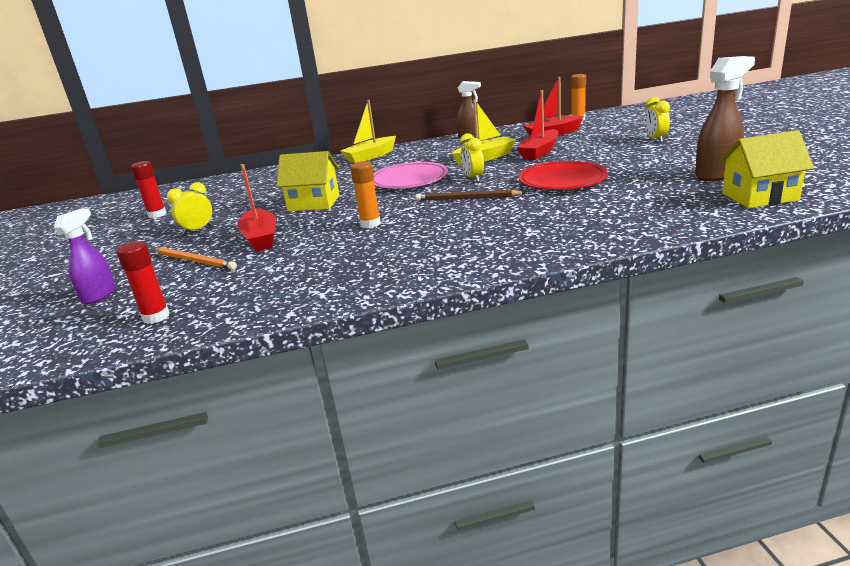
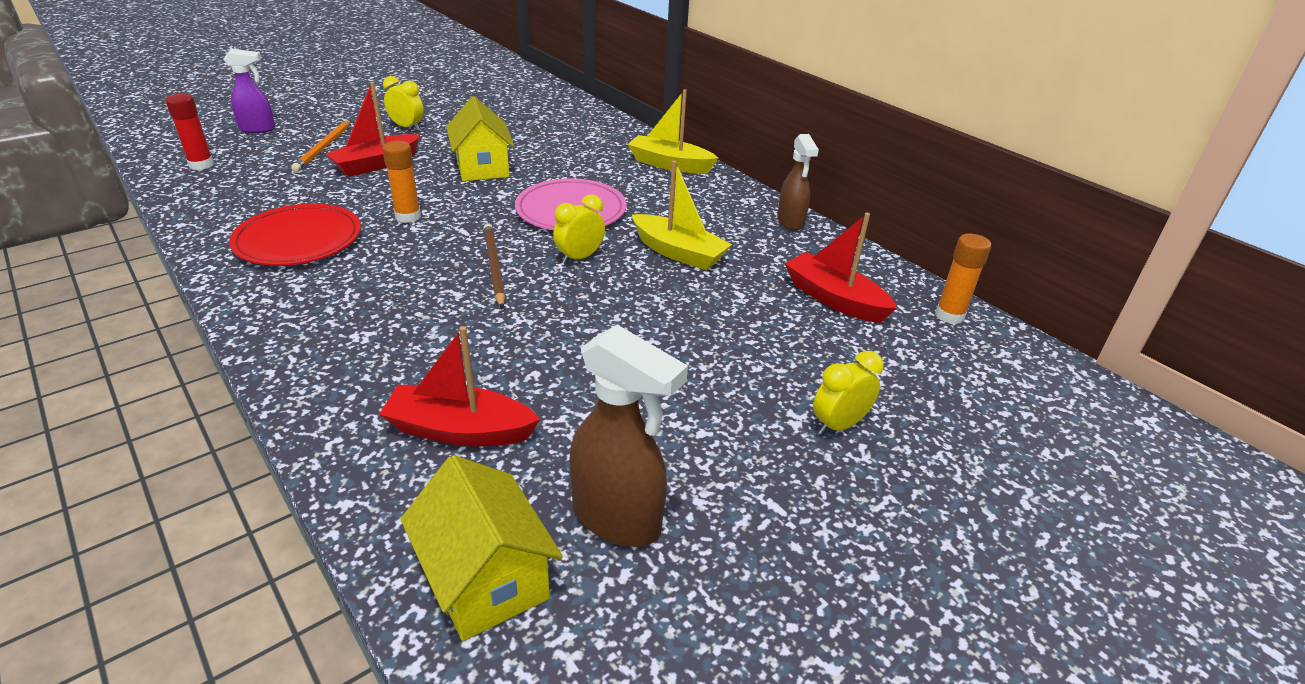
camera: 60 degrees right, 10 degrees up
(157, 215) = (454, 97): red glue stick -> none
(539, 152) = (720, 298): red boat -> red boat (460, 430)
(562, 180) = (574, 337): red plate -> red plate (298, 240)

